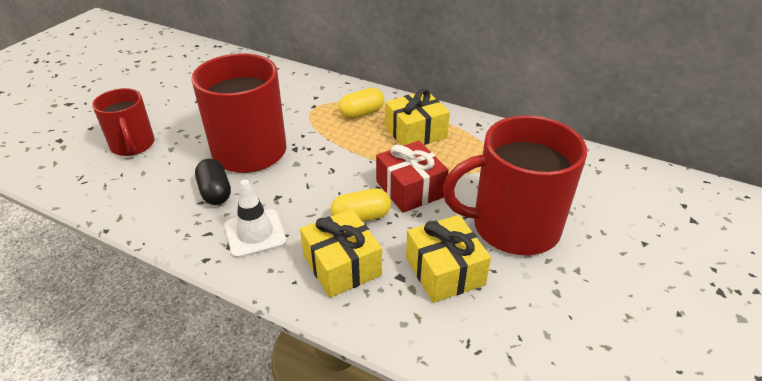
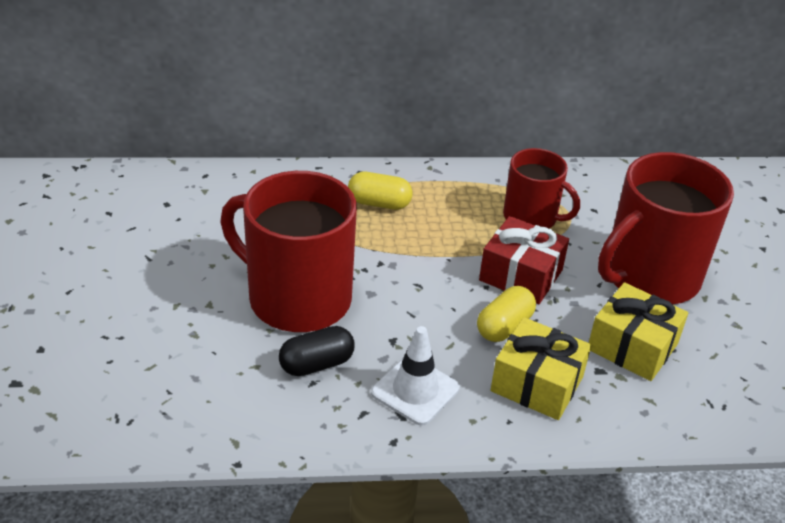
camera: 35 degrees left, 0 degrees up
(133, 145) = (136, 349): red mug -> red mug (531, 217)
(215, 192) = (316, 364): black capsule -> black capsule turned 60 degrees counterclockwise
(361, 113) = (379, 203): yellow capsule -> yellow capsule turned 75 degrees clockwise
(415, 132) = (462, 207): yellow gift -> none

